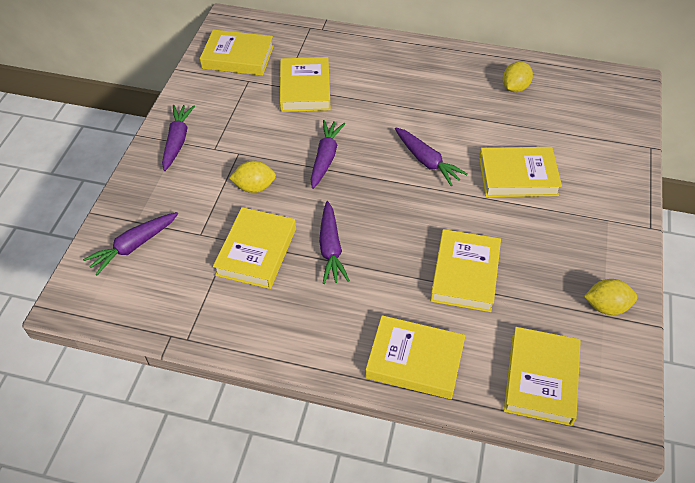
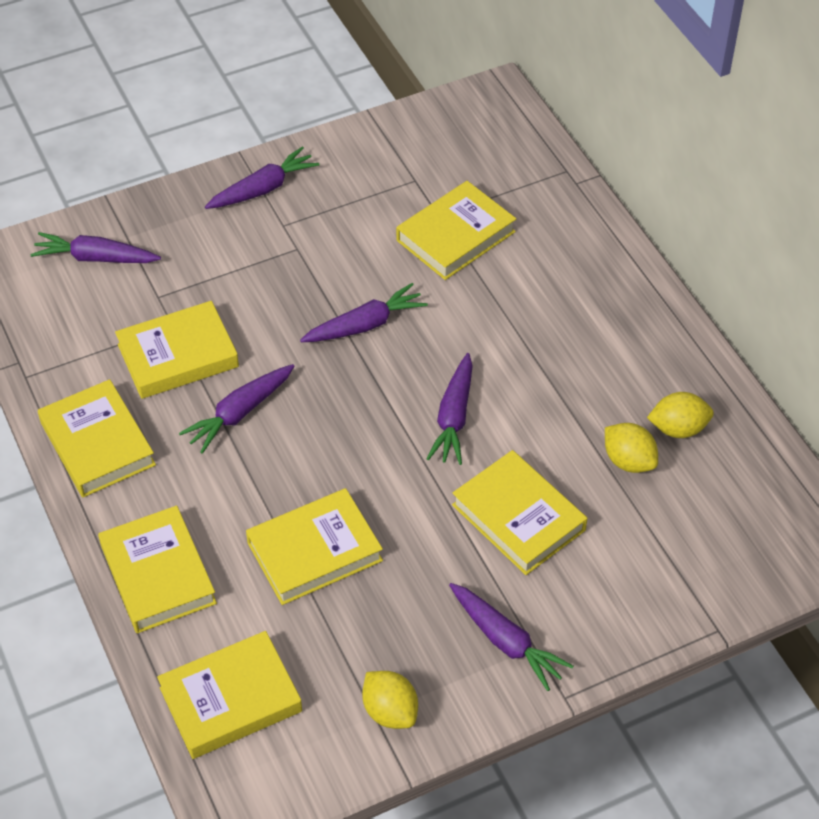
camera: 50 degrees right, 0 degrees up
(238, 57) = (443, 145): yellow book -> yellow book (97, 444)
(254, 187) = (262, 295): yellow lemon -> yellow lemon (628, 461)
(595, 229) = (506, 641): none -> purple carrot

